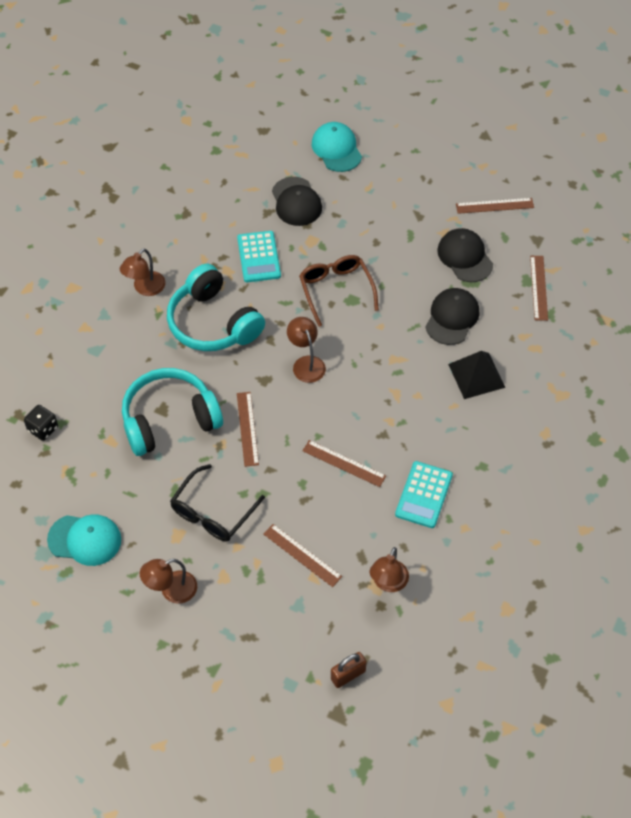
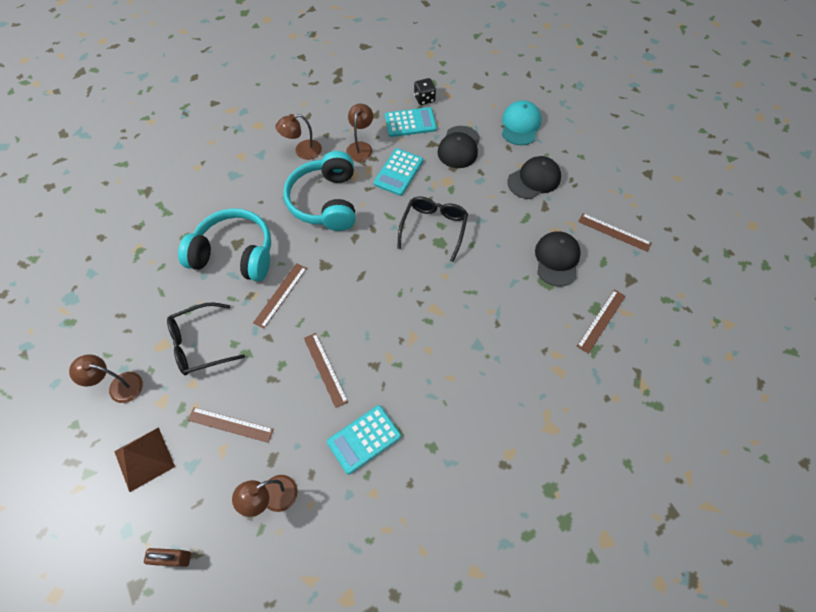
camera: 35 degrees right, 5 degrees up
(43, 429) = (151, 209): black dice -> black dice (424, 99)
(85, 539) = (102, 306): turquoise cap -> none
(228, 202) = (410, 123): none -> turquoise calculator
(252, 627) = (144, 459): none -> brown pyramid
(302, 555) = (230, 424): brown ruler -> brown ruler turned 60 degrees counterclockwise
(306, 363) = (365, 271): brown lamp -> brown lamp (361, 147)
(336, 290) = (434, 228): brown glasses -> black glasses
(452, 318) = (507, 303): black cap -> black cap (534, 179)
(476, 375) = (489, 364): black pyramid -> none

